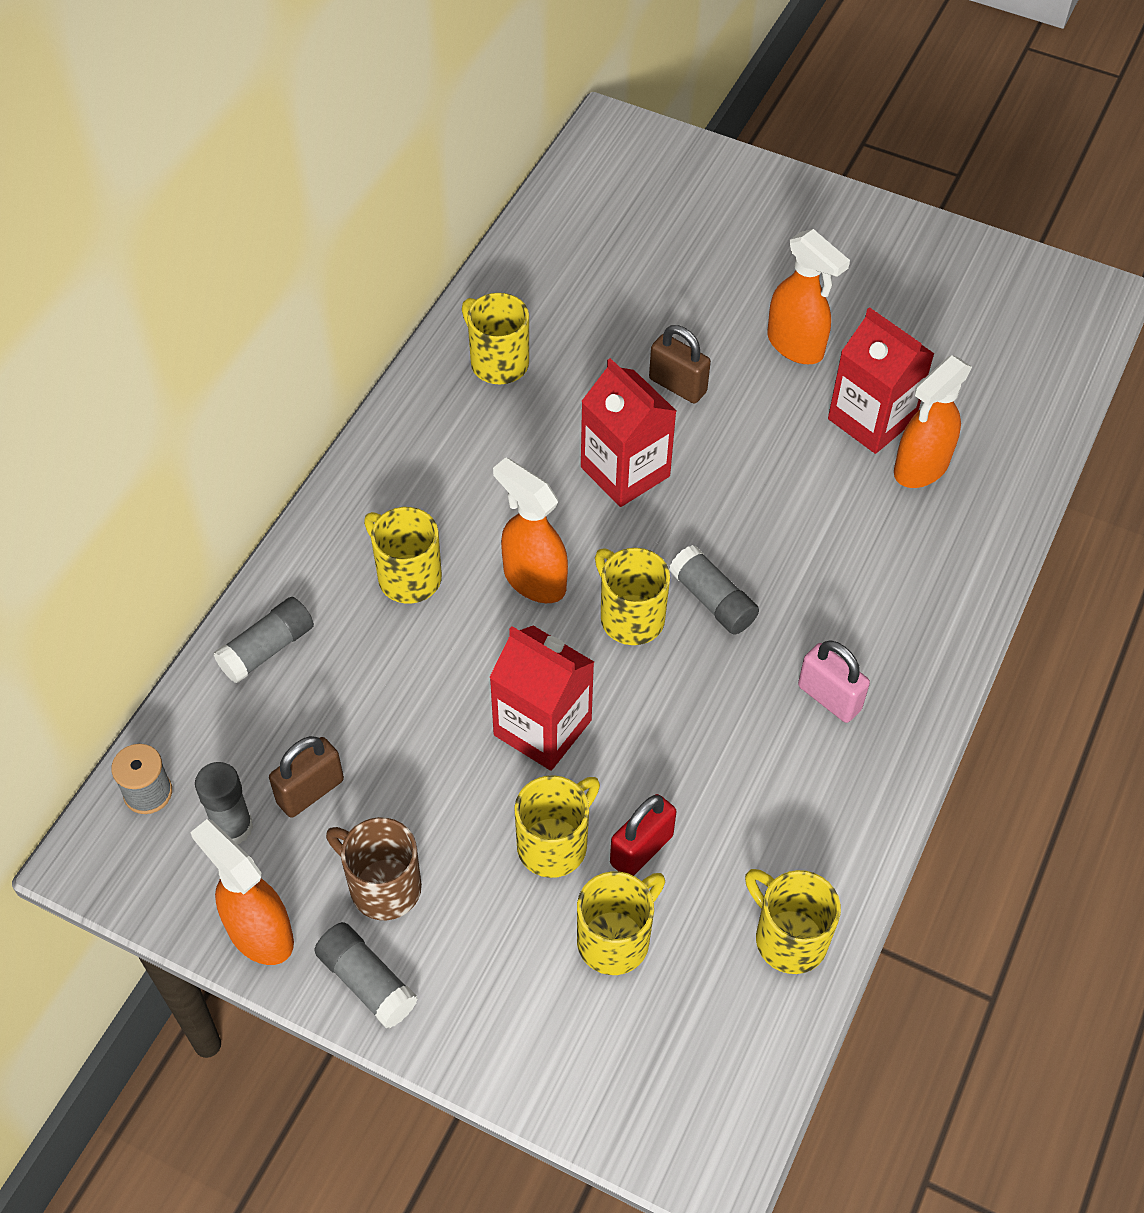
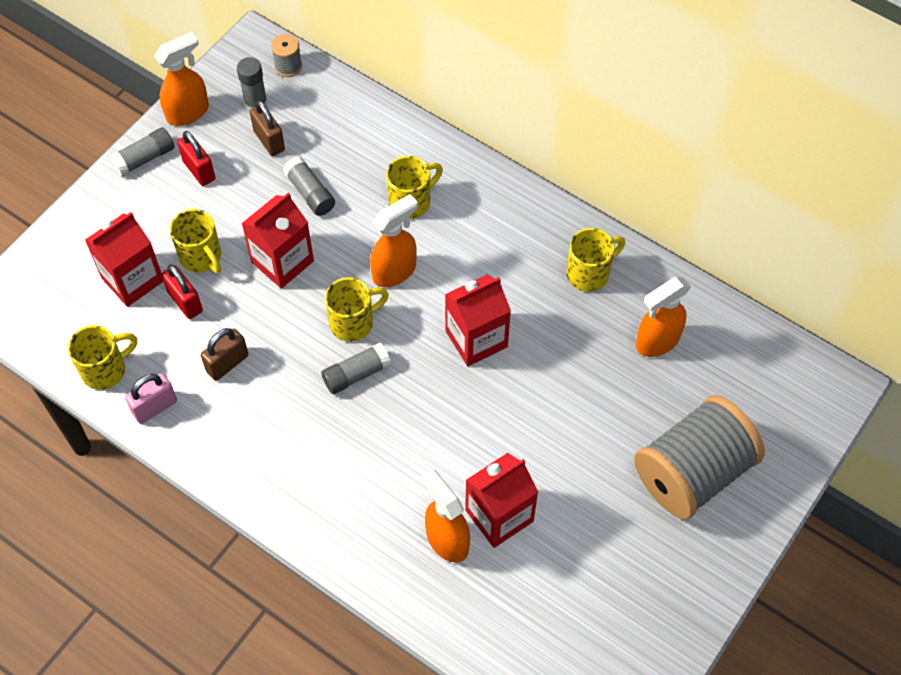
camera: 100 degrees right, 5 degrees up
(267, 649) = (372, 125): grey glue stick -> grey glue stick (310, 193)
(383, 886) = (199, 170): brown mug -> red padlock
(615, 939) = (132, 279): yellow mug -> red carton
(677, 386) = (551, 386): brown padlock -> brown padlock (227, 363)
(759, 247) = (692, 473): none -> grey spool
(796, 346) = (581, 477): orange spray bottle -> orange spray bottle (657, 341)
(829, 698) = (264, 430): pink padlock -> pink padlock (155, 407)

